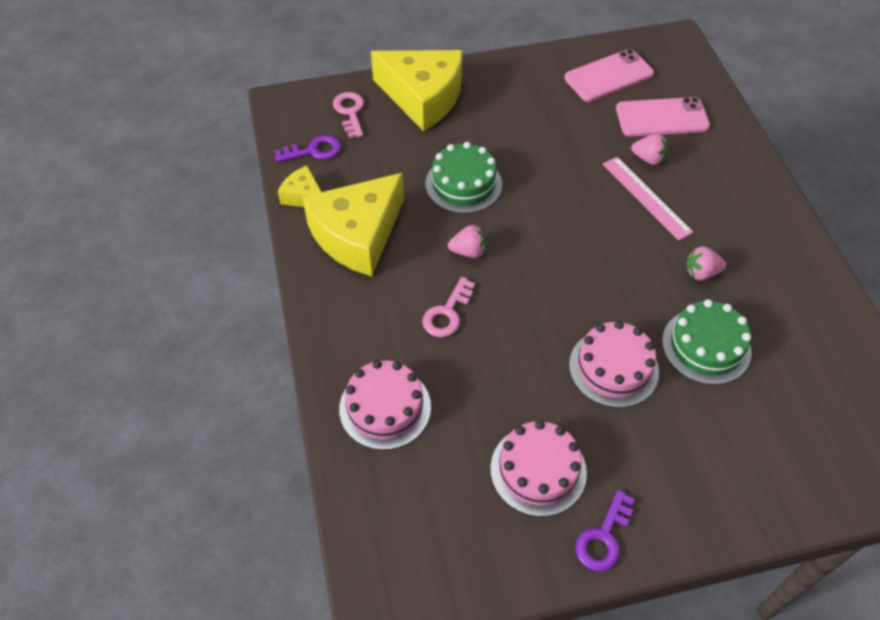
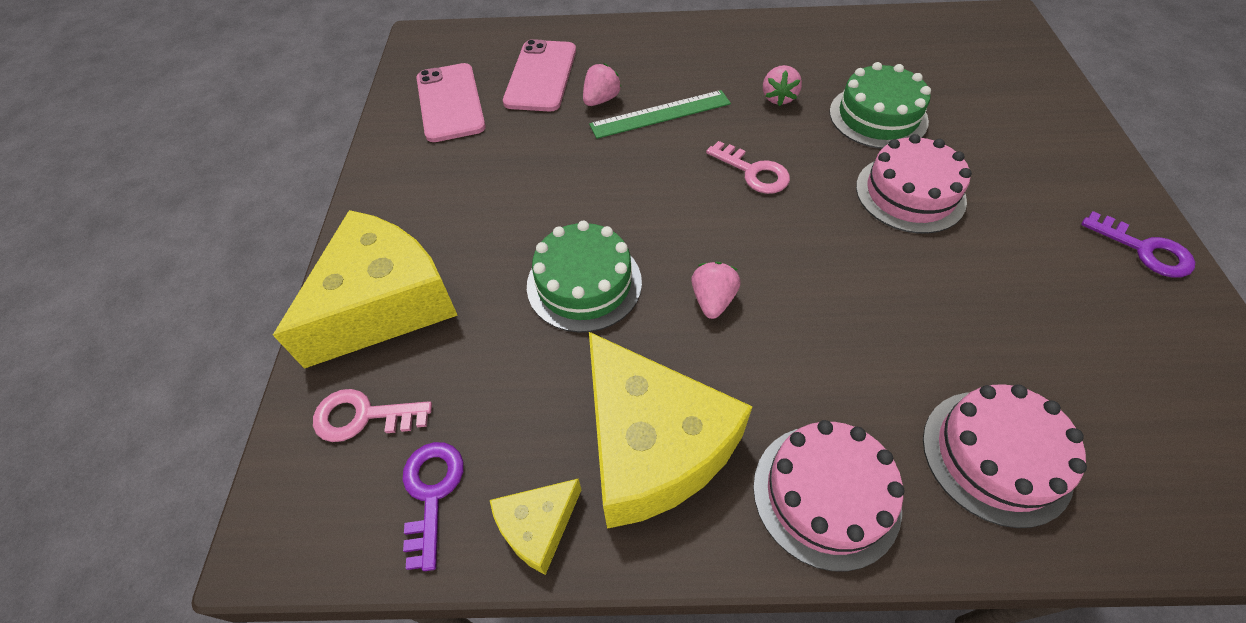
camera: 75 degrees left, 0 degrees up
(447, 313) = (822, 345): pink key -> pink key (753, 172)
(538, 470) = (1067, 292): pink cake -> pink cake (826, 495)
(646, 197) = (660, 114): pink ruler -> green ruler

